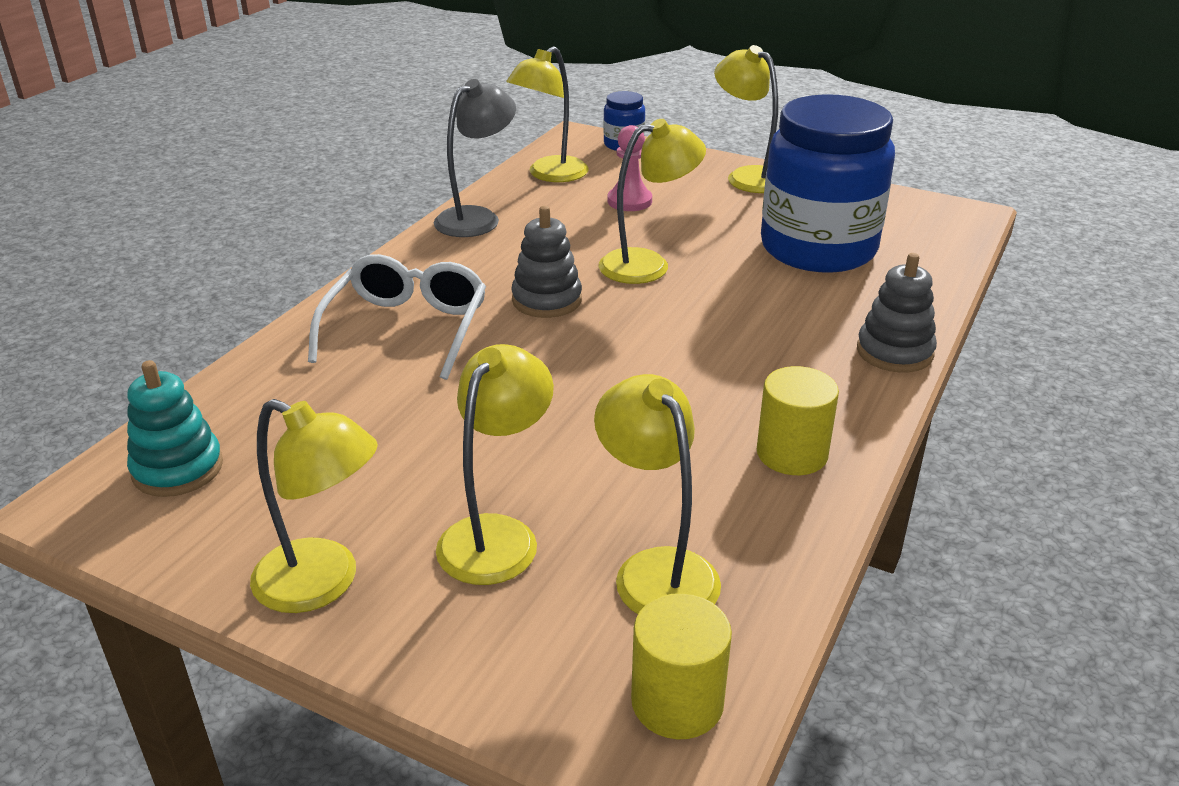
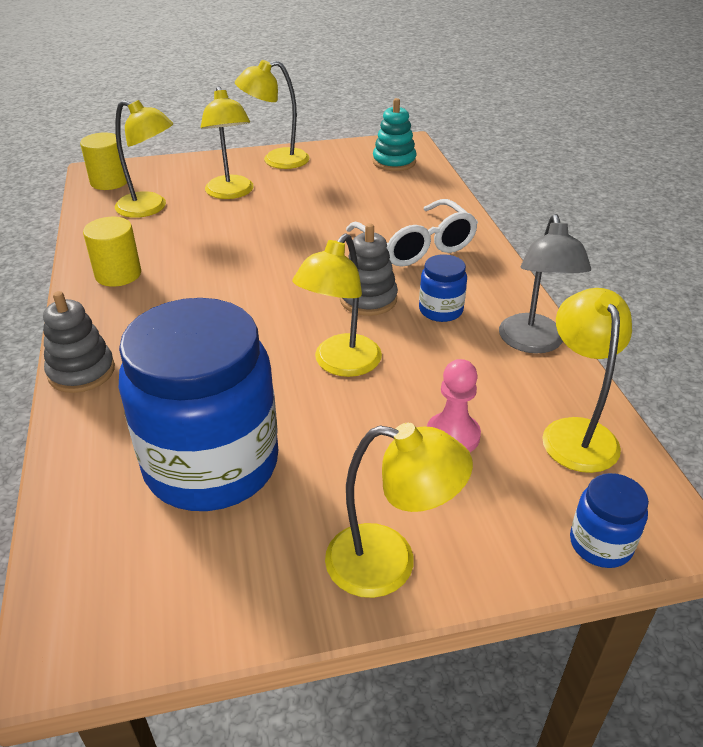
camera: 140 degrees right, 5 degrees up
(500, 265) = (440, 310): none -> blue jar

